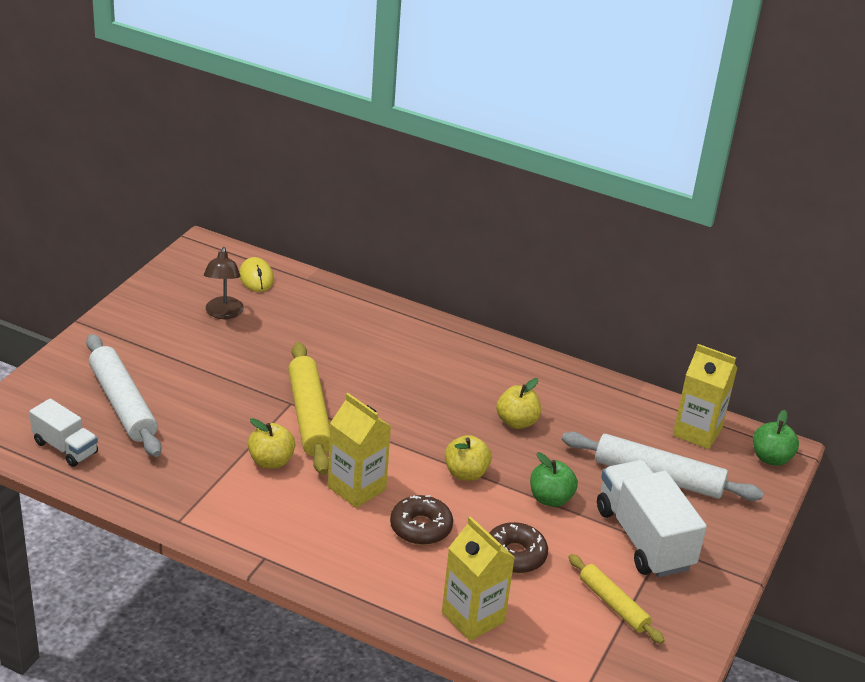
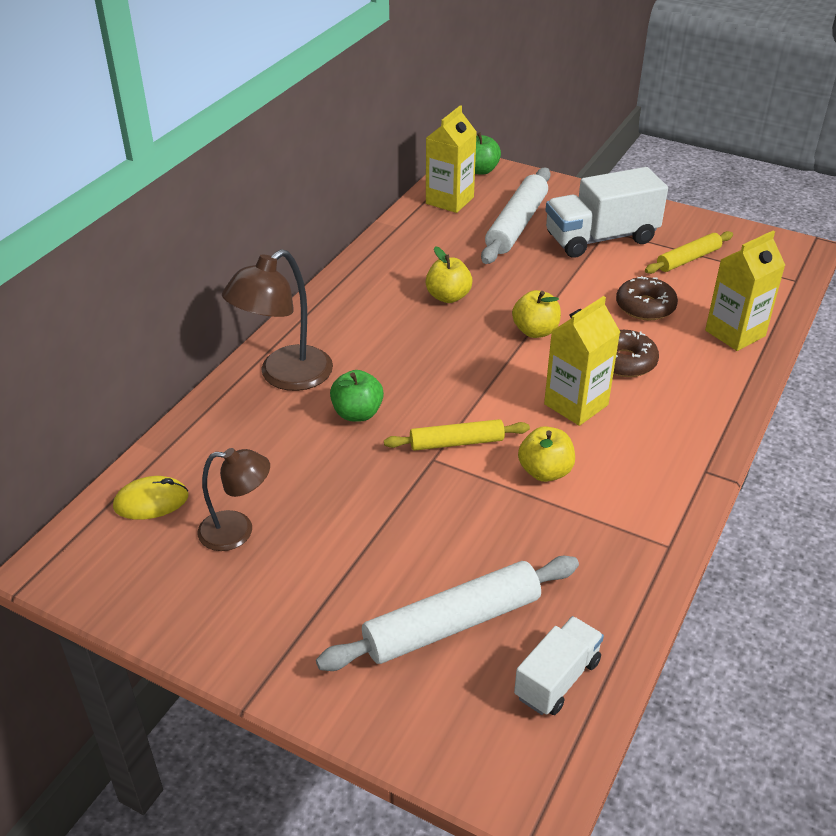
camera: 85 degrees left, 5 degrees up
(309, 416) = (456, 442): yellow rolling pin -> yellow rolling pin, size x0.61
(394, 330) = (285, 376): none -> brown lamp
(550, 499) = (561, 283): green apple -> green apple (357, 413)

